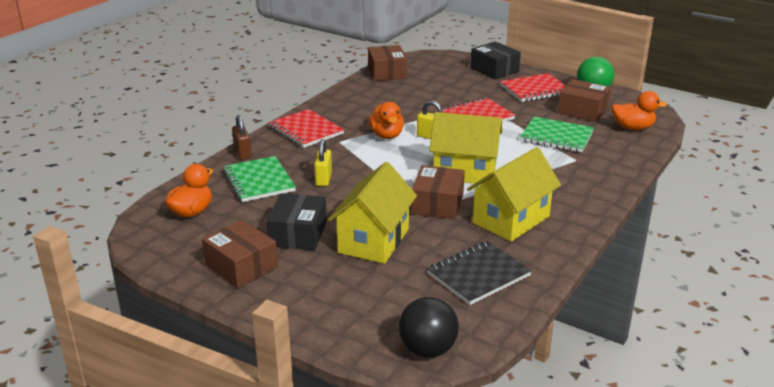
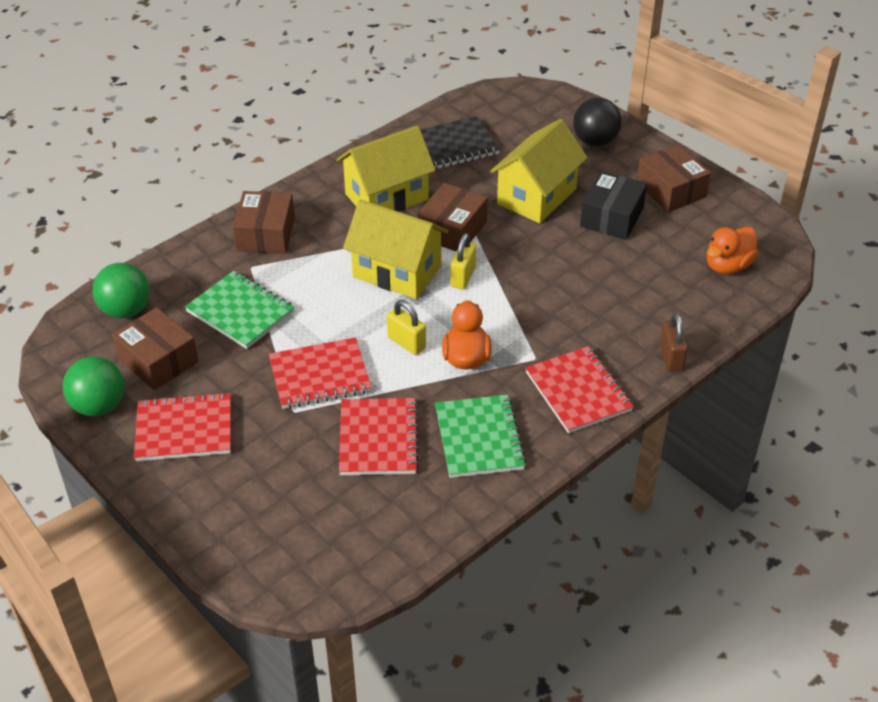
camera: 165 degrees left, 15 degrees up
(259, 181) = (650, 300): green notebook -> green notebook (479, 438)
(323, 179) = (571, 290): yellow padlock -> yellow padlock (463, 277)
(387, 72) = (402, 539): brown box -> brown box (266, 234)
(421, 99) = (378, 439): none -> red notebook
(428, 349) = (525, 96): black ball -> black ball (595, 141)
(494, 70) = (206, 507): black box -> none
(633, 128) = (126, 310): orange duck -> green ball

